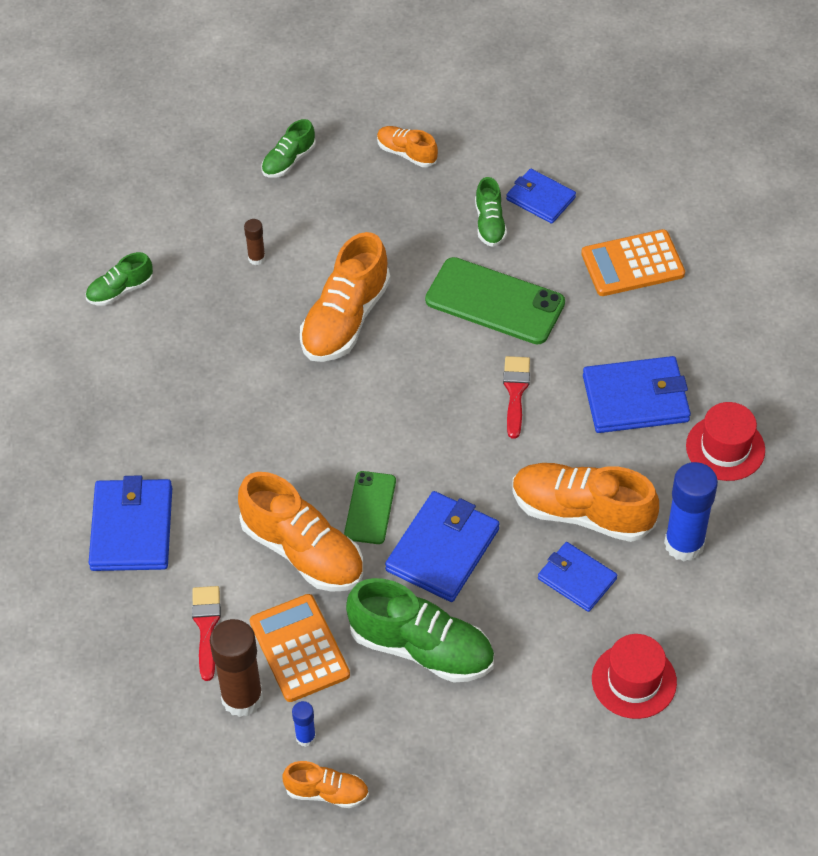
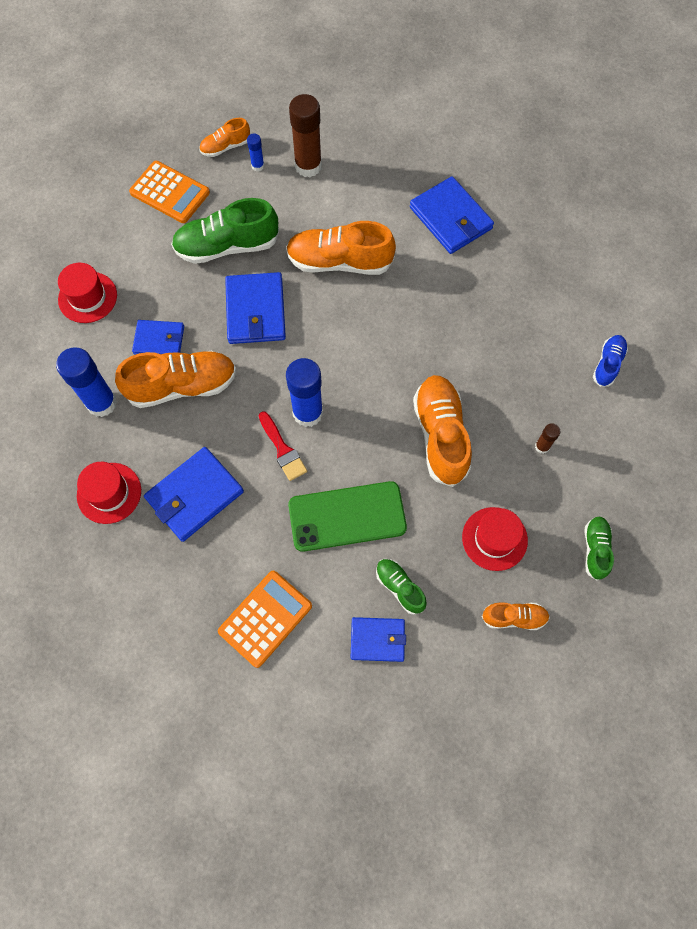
camera: 145 degrees right, 15 degrees up
(120, 290) = (607, 364): green shoe -> blue shoe
(206, 627) = (359, 190): red brush -> none
(299, 648) = (297, 208): orange calculator -> orange calculator (170, 193)
(370, 508) = (320, 311): green phone -> none
(371, 214) = (494, 538): none -> red hat
(464, 412) = (307, 413): none -> blue glue stick

